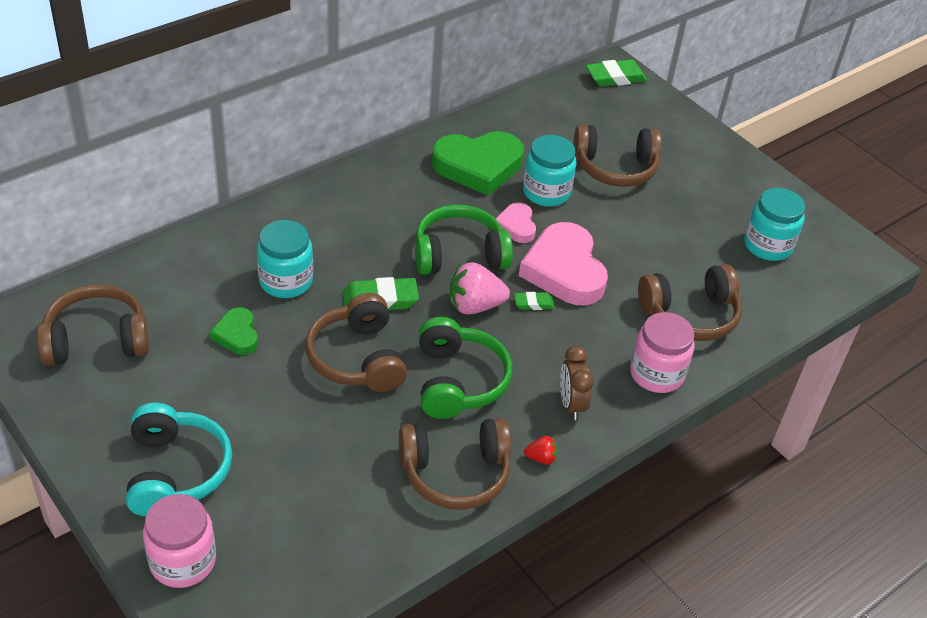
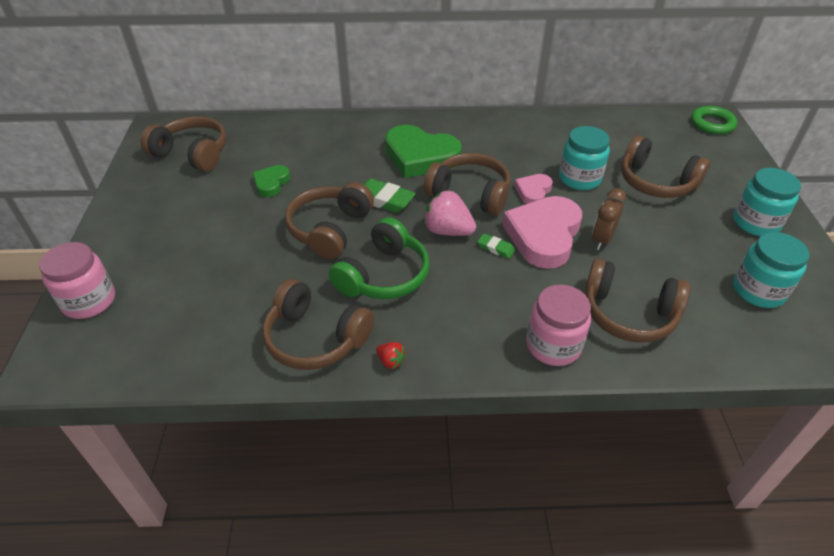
camera: 40 degrees right, 0 degrees up
(175, 471) = (147, 245): turquoise headphones -> none
(286, 281) = (334, 165): turquoise jar -> turquoise jar (756, 223)
(459, 254) = (470, 194): green headphones -> brown headphones
(478, 166) = (540, 144): green heart -> green heart (420, 156)
(571, 404) = (455, 333): brown clock -> brown clock (602, 240)
(615, 77) = (712, 124): green eraser -> green ring

